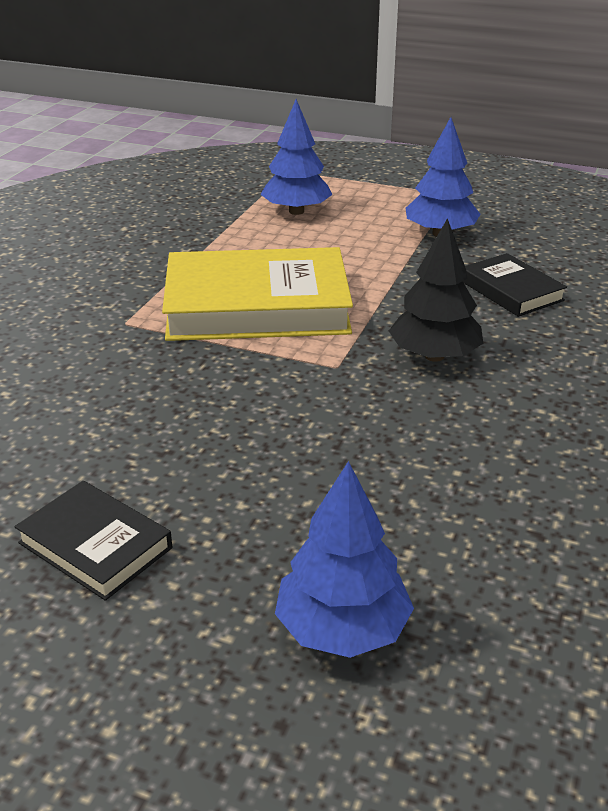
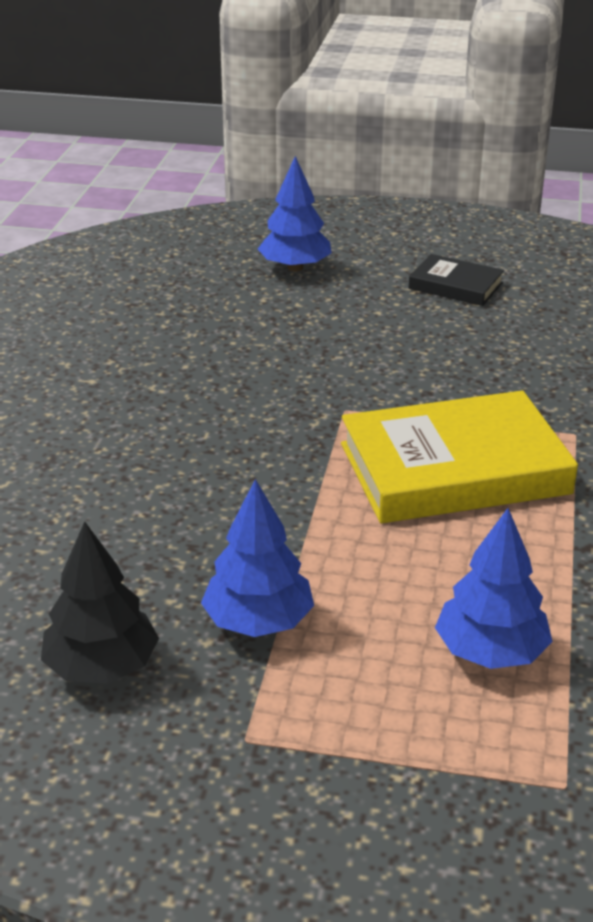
camera: 170 degrees right, 0 degrees up
(434, 356) = (255, 429): black tree -> black tree (102, 667)
(511, 290) = (168, 521): black book -> none

